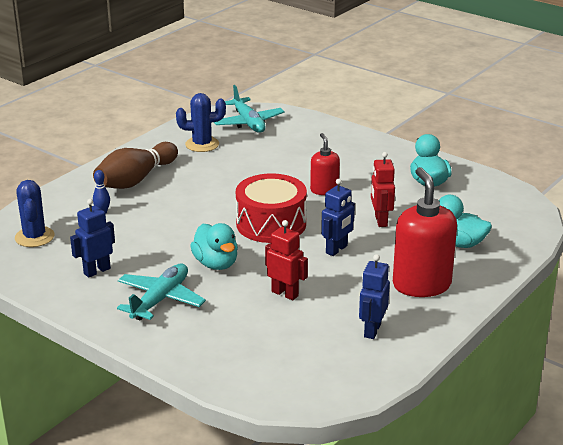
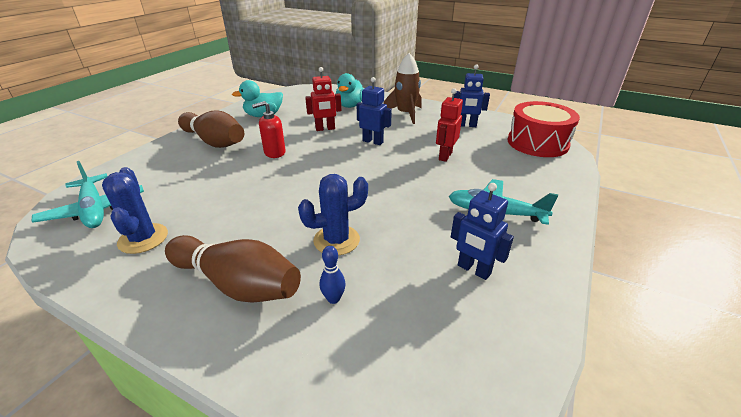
camera: 100 degrees left, 5 degrees up
(34, 237) = (424, 365): blue cactus -> blue cactus (336, 240)
(216, 264) = (418, 191): turquoise duck -> none
(248, 123) = (94, 210): turquoise plane -> turquoise plane turned 90 degrees clockwise
(271, 224) = (339, 172): red drum -> red drum (537, 143)
(359, 158) = (214, 142): none -> brown bowling pin
(421, 285) = (405, 114): red soap dispenser -> brown rocket

